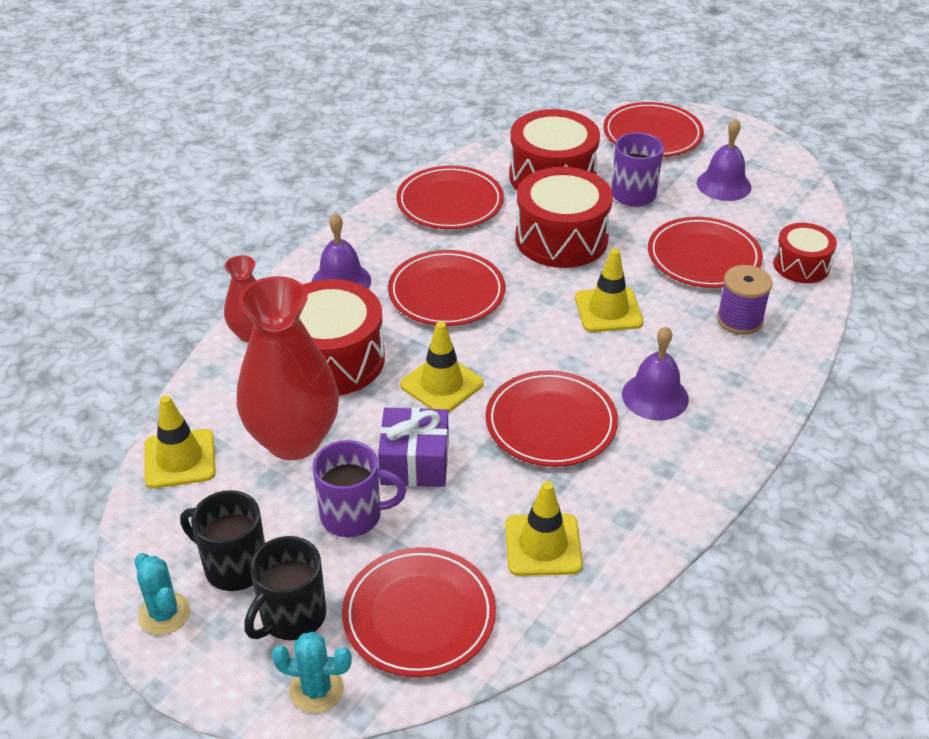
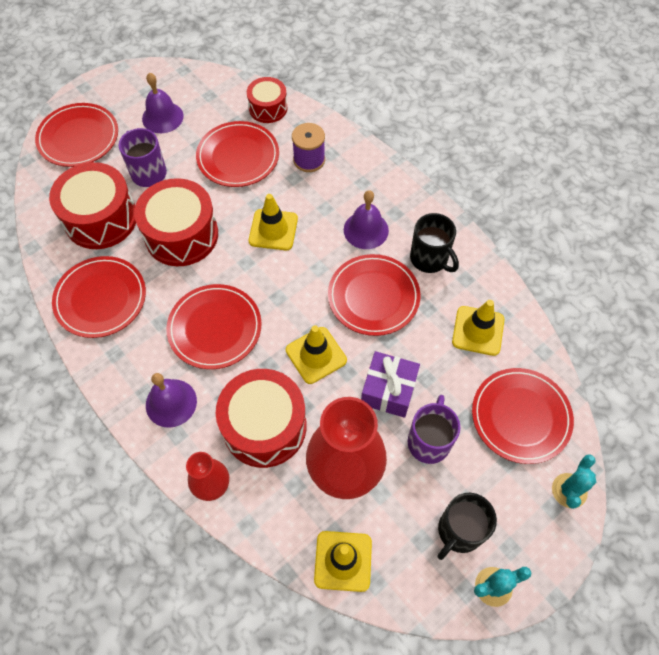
camera: 75 degrees left, 20 degrees up
(291, 616) = (509, 497): black mug -> black mug (430, 259)

